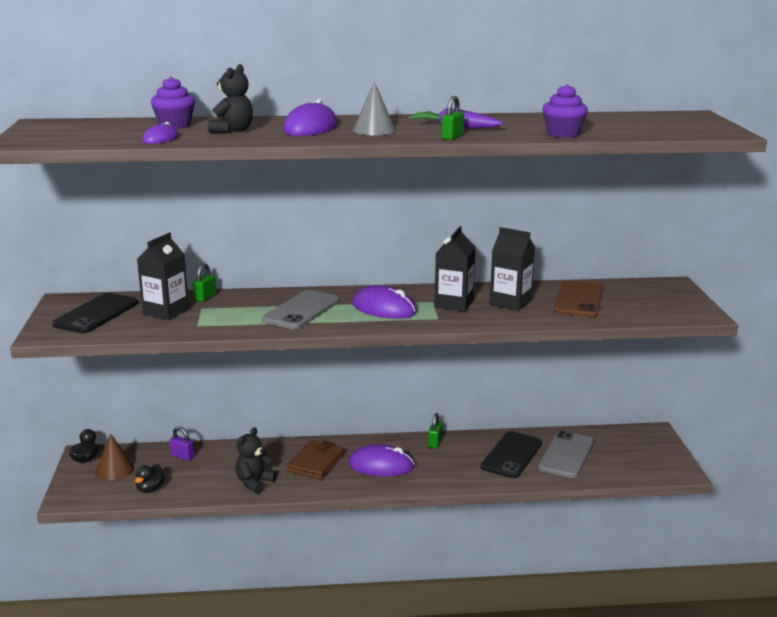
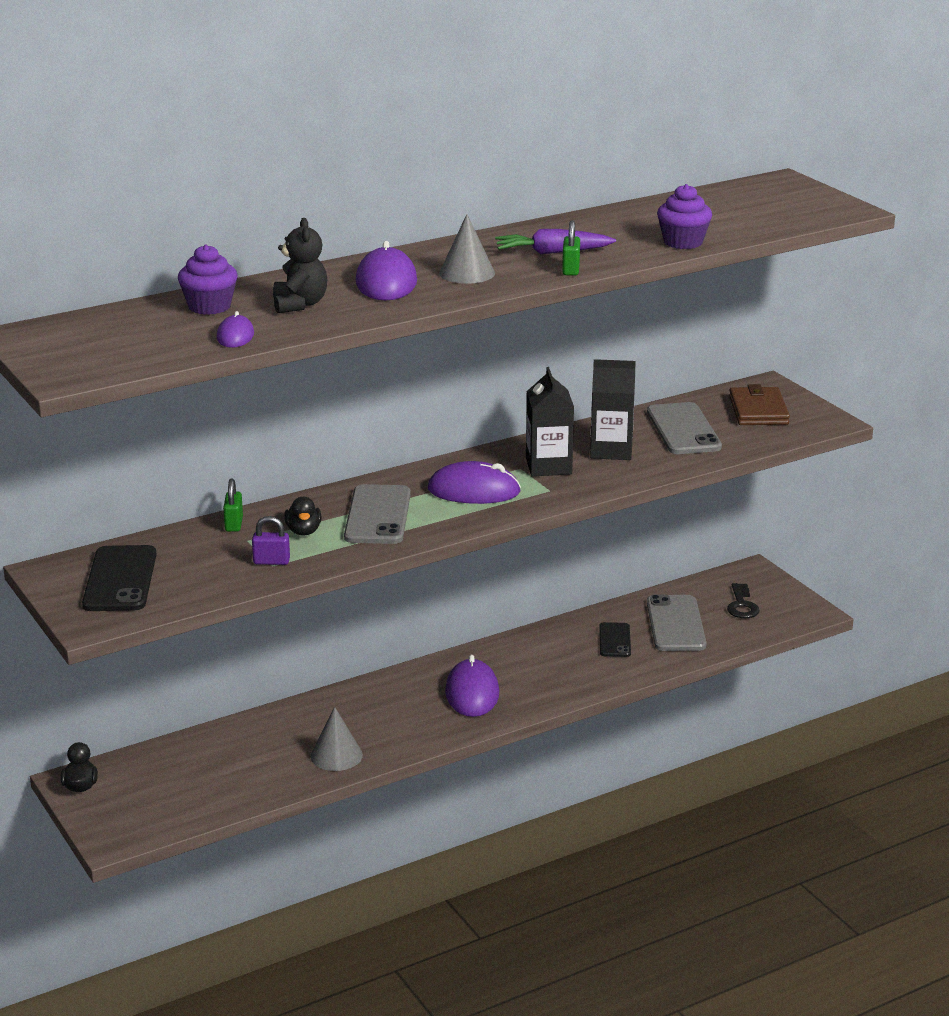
camera: 25 degrees left, 5 degrees up
(114, 470) = (136, 788): brown cone -> none
(150, 489) = (210, 799): black duck -> black duck (303, 531)
(165, 312) = (208, 556): black carton -> none
(182, 456) = (209, 747): purple padlock -> purple padlock (271, 561)
(254, 483) = (336, 755): black teddy bear -> grey cone
(316, 463) = (390, 710): brown wallet -> brown wallet (758, 411)
(381, 465) = (472, 693): purple mouse -> purple mouse turned 75 degrees counterclockwise
(435, 442) = (512, 647): green padlock -> none
(511, 455) = (614, 640): black phone -> black phone, size x0.60
(579, 300) = (683, 429): brown phone -> grey phone
(627, 454) = (742, 605): none -> black key

